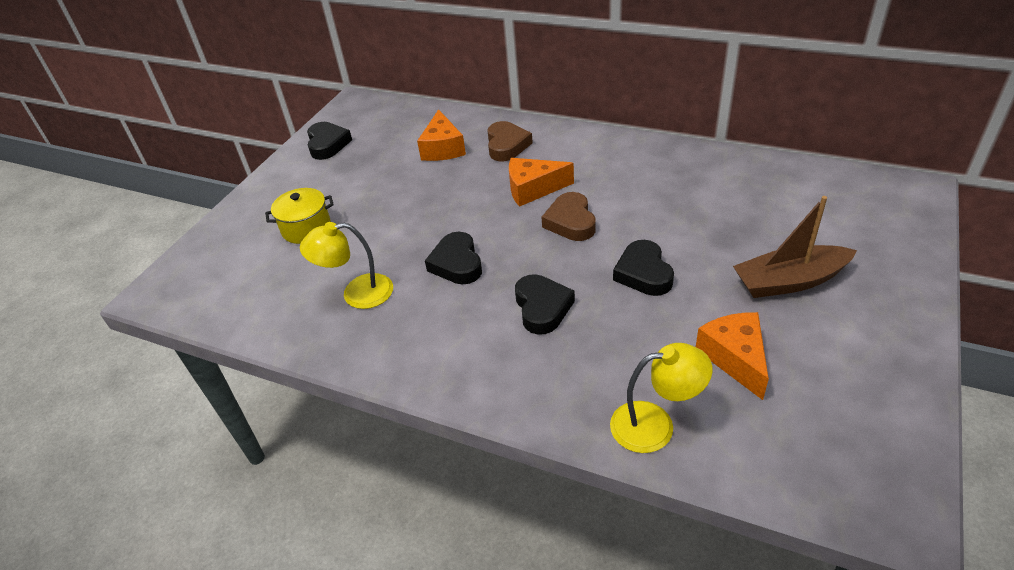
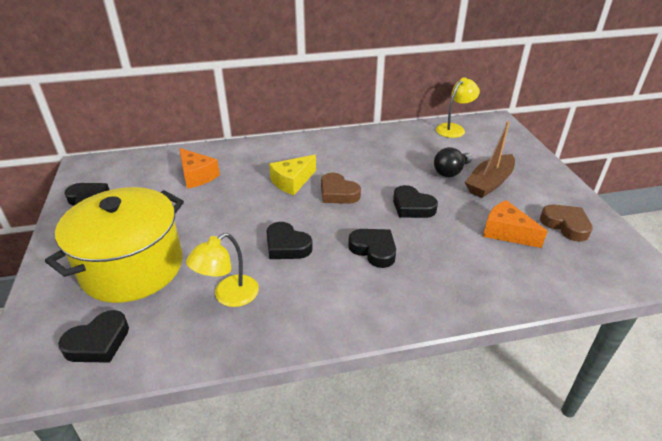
camera: 40 degrees left, 5 degrees down
(227, 288) = (98, 342): none -> black heart
(306, 228) = (132, 267): yellow pot -> yellow pot, size x2.16
(507, 145) = (245, 161): brown heart -> brown heart (566, 225)
(533, 189) = (292, 182): orange cheese -> yellow cheese
(655, 424) = (507, 286): yellow lamp -> yellow lamp (454, 128)
(748, 245) = (450, 172): none -> black light bulb

